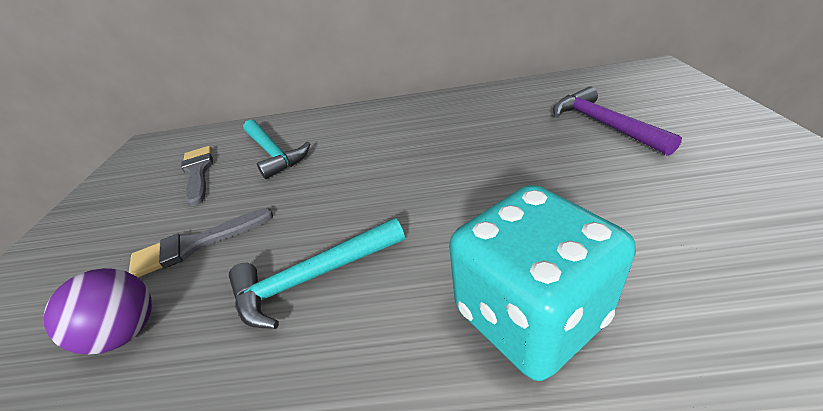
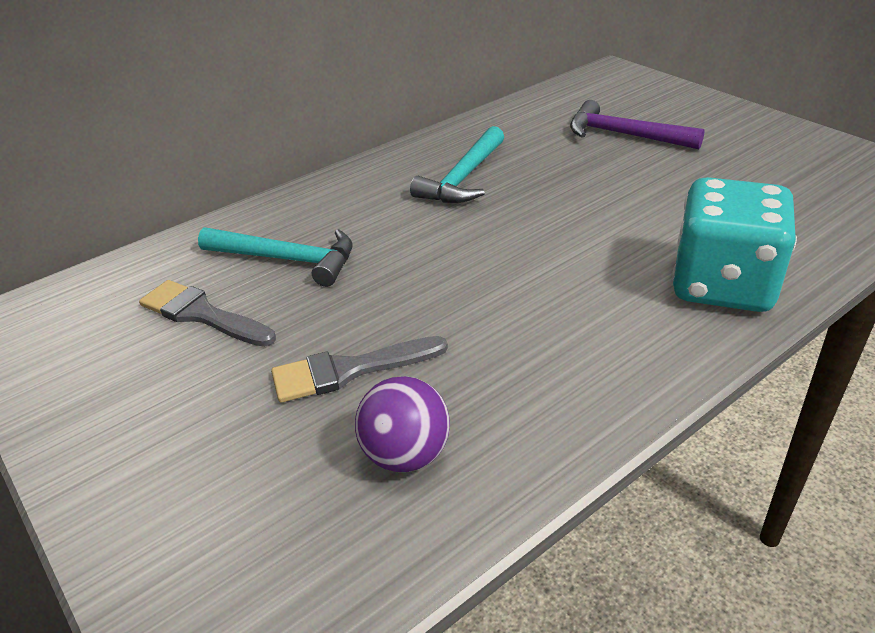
camera: 40 degrees left, 0 degrees up
(195, 245) = (349, 370): grey brush -> grey brush turned 45 degrees clockwise
(313, 278) = (531, 336): turquoise hammer -> turquoise hammer (464, 178)

